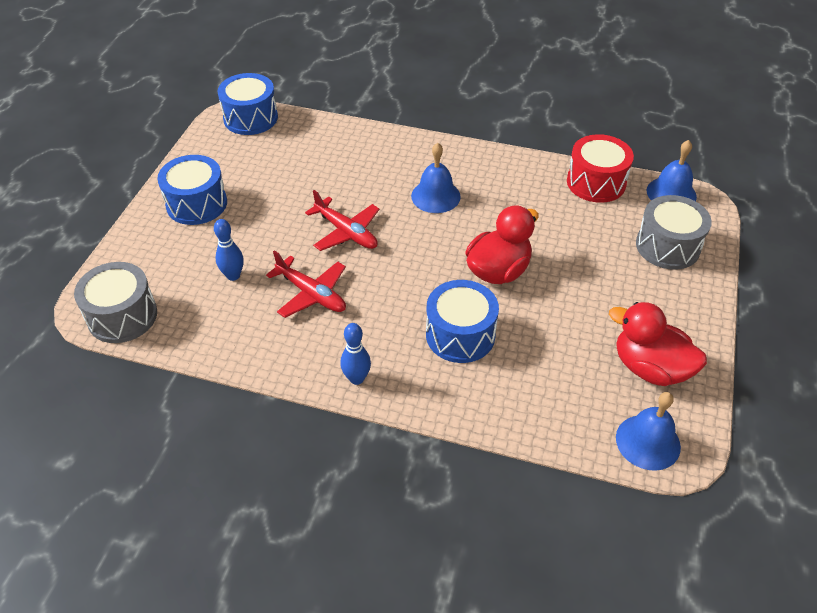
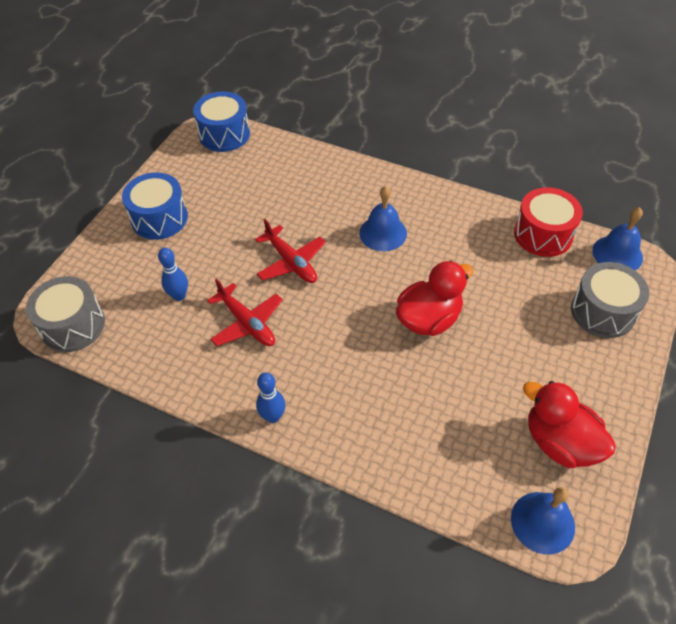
camera: 10 degrees right, 5 degrees up
(460, 335) = (379, 383): blue drum -> none

